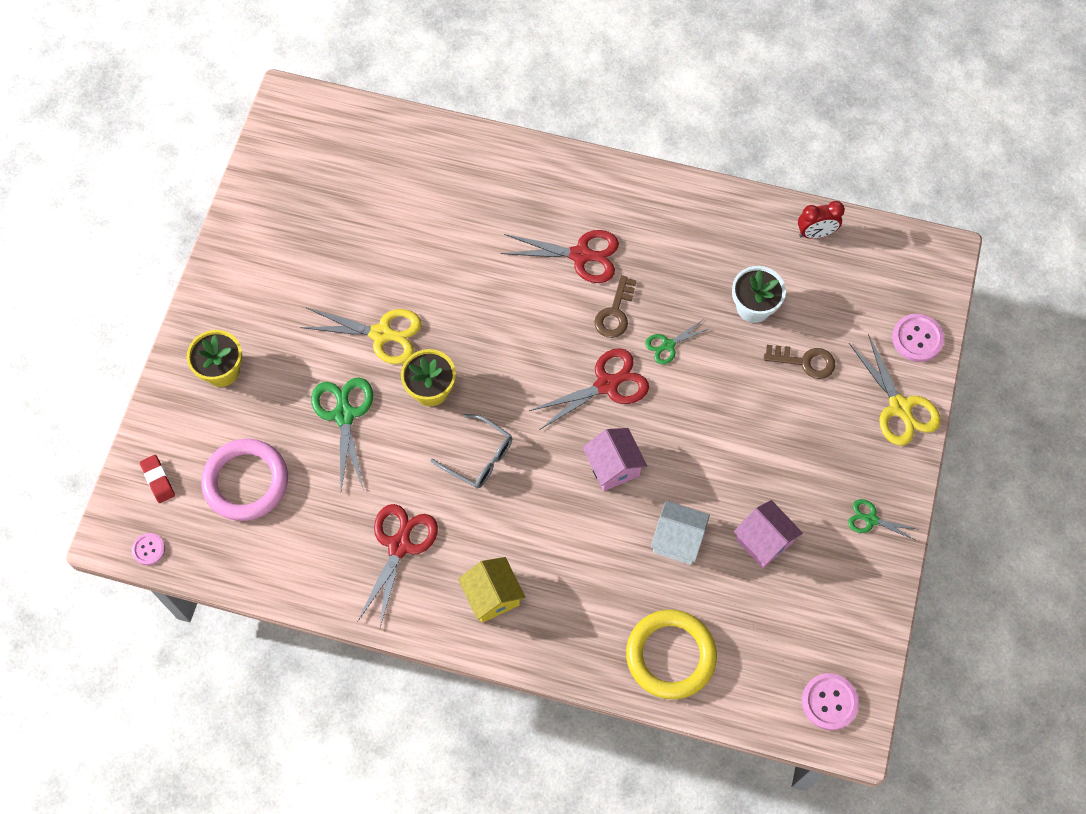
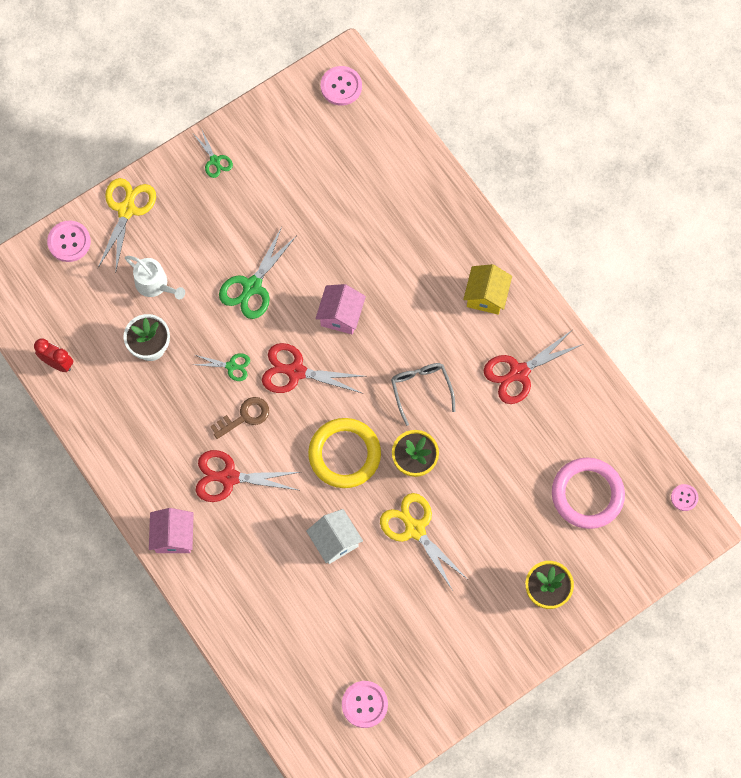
camera: 140 degrees left, 5 degrees up
(158, 480) = (645, 542): red eraser -> none
(310, 173) = (364, 704): none -> pink button
(344, 415) = (486, 490): green scissors -> green scissors (252, 286)
(580, 255) = (229, 477): red scissors -> red scissors turned 45 degrees counterclockwise
(670, 655) = (409, 180): yellow ring -> yellow ring (344, 454)
(677, 540) = (342, 240): white house -> white house (335, 541)
(763, 541) = (291, 199): pink house -> pink house (173, 536)
(805, 362) = (155, 284): brown key -> white watering can

